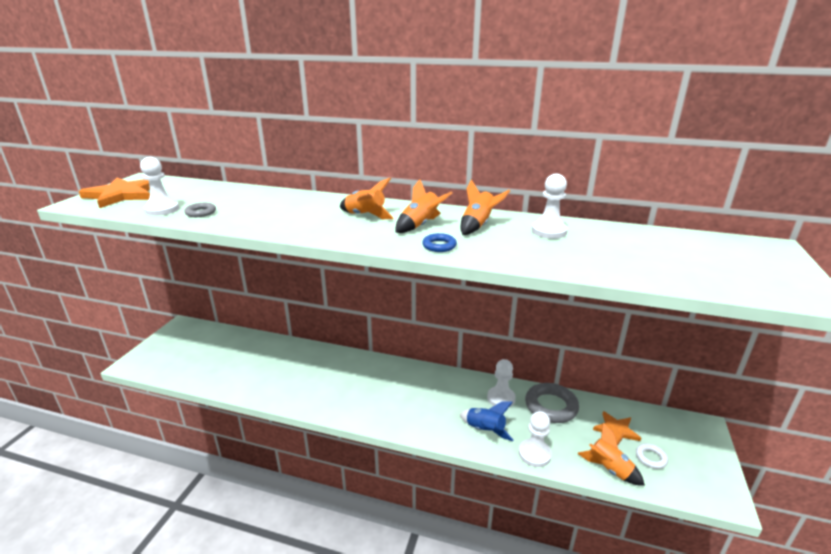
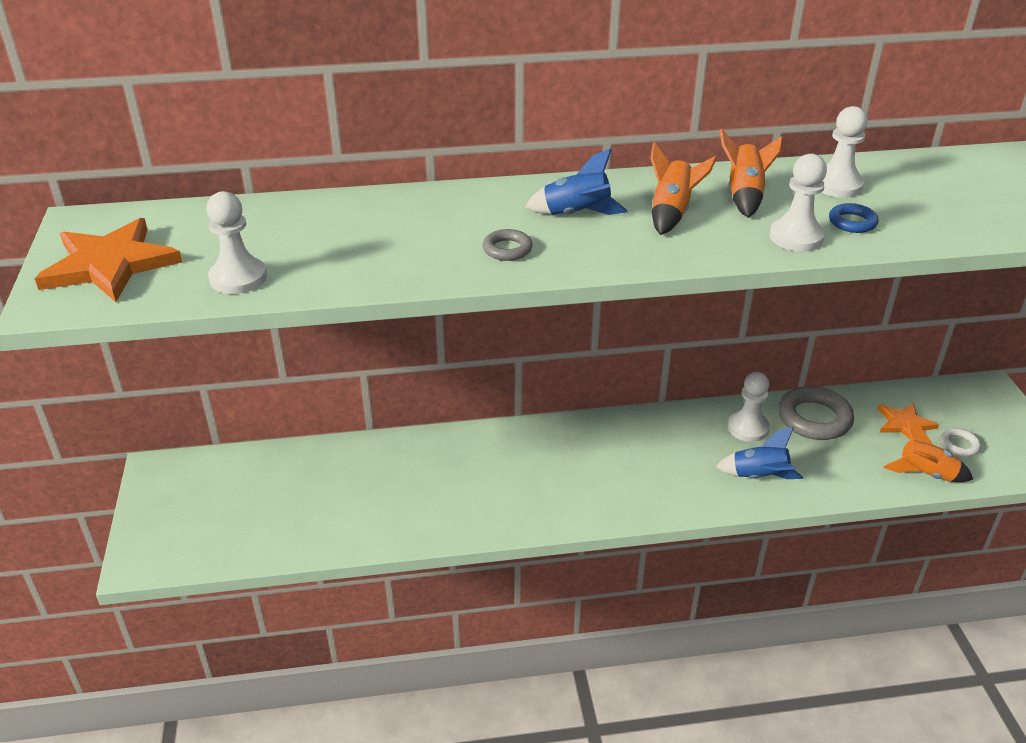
camera: 25 degrees left, 10 degrees up
(201, 213) = (315, 268): grey ring -> grey ring (507, 249)
(365, 216) = (576, 214): orange rocket -> blue rocket
(439, 246) = (735, 243): blue ring -> blue ring (852, 222)
(534, 454) = (836, 485): white pawn -> white pawn (796, 237)

